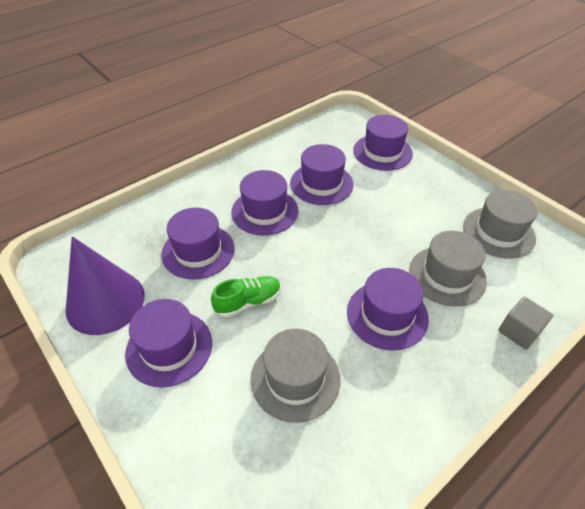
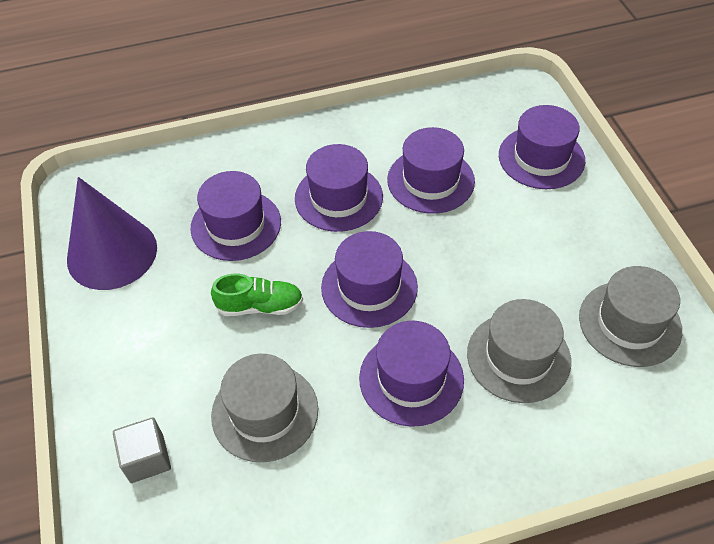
camera: 25 degrees right, 5 degrees up
(169, 347) = (152, 328): purple hat -> purple hat (369, 287)
(519, 331) = (565, 459): grey cube -> grey cube (147, 458)

